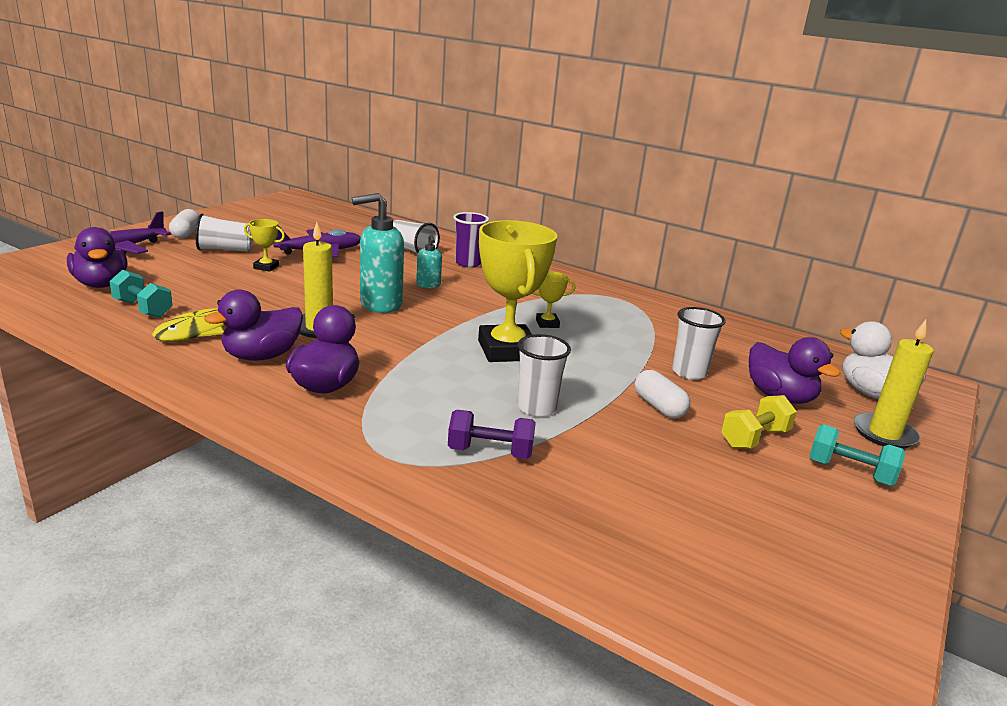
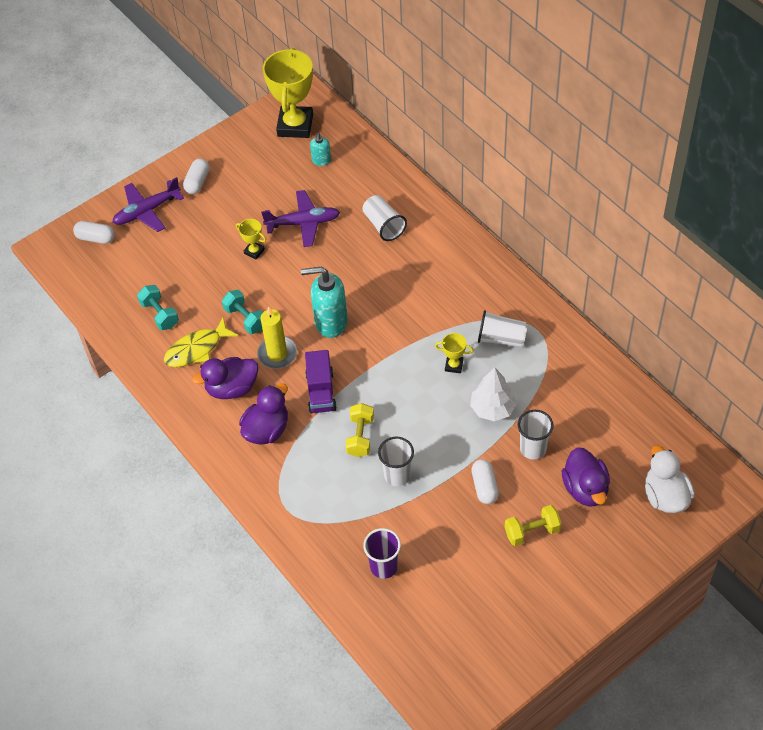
camera: 25 degrees right, 30 degrees up
(48, 265) = (96, 238): none -> white capsule
(101, 284) = (132, 273): purple duck -> none
(225, 250) = (226, 216): white cup -> white cup (501, 338)
(391, 351) = (321, 392): none -> purple truck
(428, 285) = (378, 293): turquoise soap dispenser -> turquoise soap dispenser (321, 161)
(465, 380) = (360, 436): none -> yellow dumbbell
(468, 263) = (427, 253): purple cup -> purple cup (384, 566)
(490, 452) = (349, 515): purple dumbbell -> none
(506, 350) = (405, 401): yellow trophy -> yellow trophy (295, 125)
(616, 348) = (492, 408): none -> white tree
(849, 472) = (575, 575): turquoise dumbbell -> turquoise dumbbell (245, 319)
(884, 434) = (634, 542): yellow candle -> none

